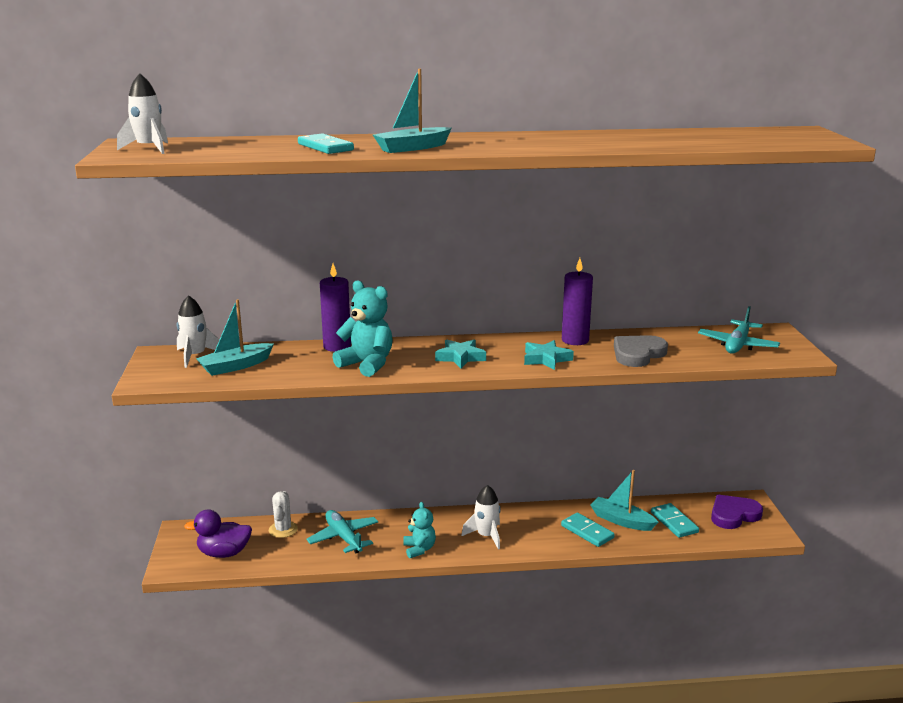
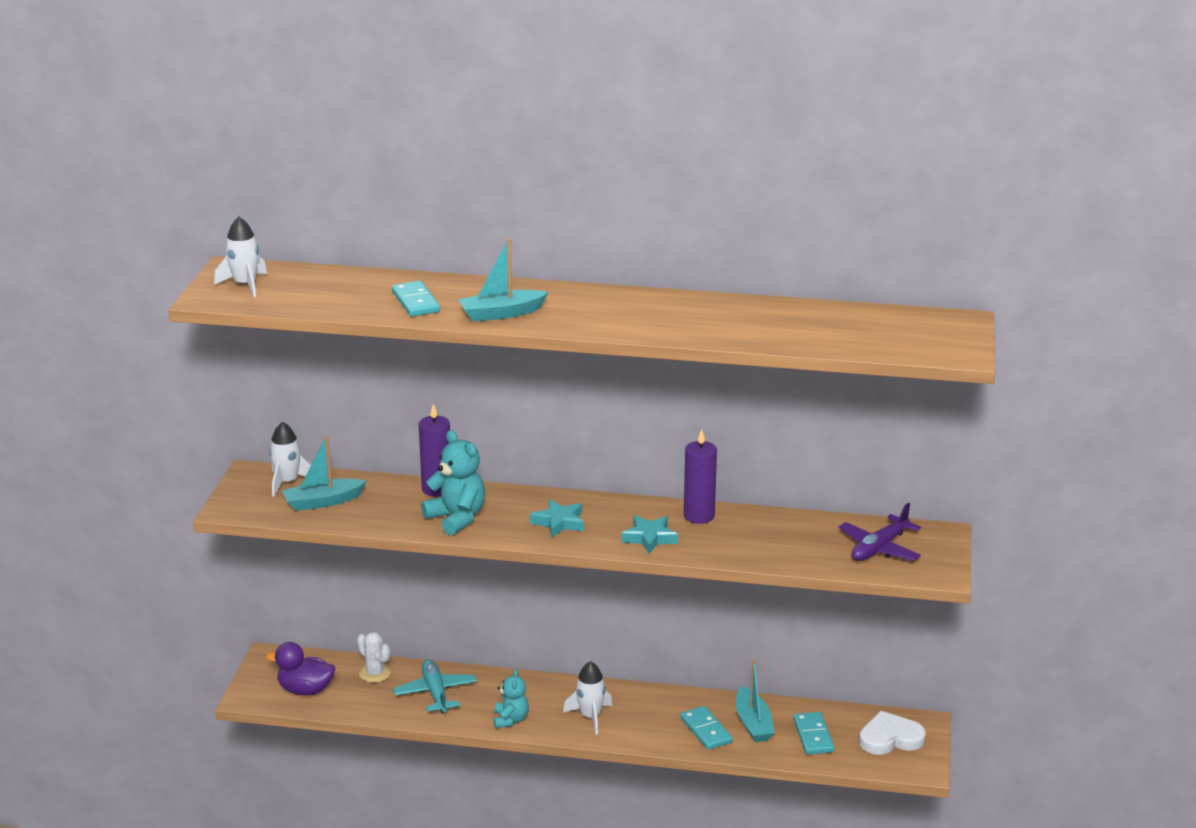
camera: 15 degrees right, 5 degrees up
(283, 529) = (375, 673): white cactus -> white cactus turned 60 degrees counterclockwise
(621, 521) = (753, 724): turquoise boat -> turquoise boat turned 150 degrees counterclockwise
(638, 354) = (755, 545): grey heart -> none
(733, 515) = (890, 738): purple heart -> white heart
(737, 345) = (879, 548): turquoise plane -> purple plane

